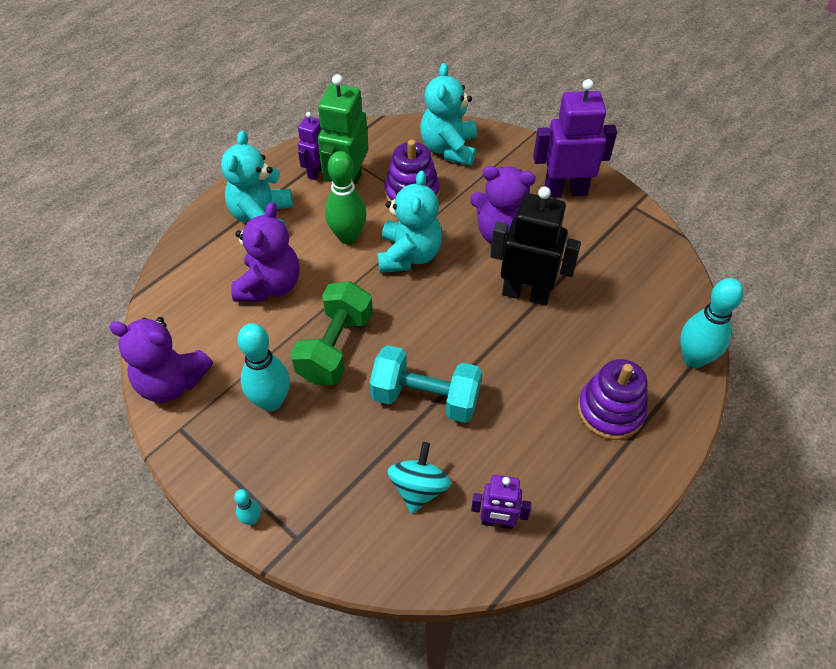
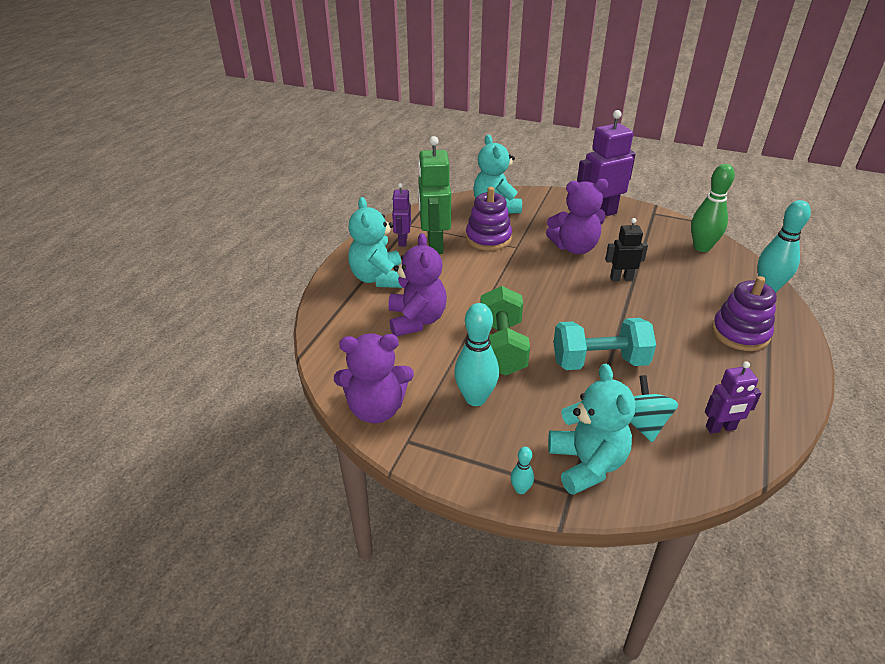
camera: 20 degrees left, 15 degrees down
(348, 236) = (458, 275): green bowling pin -> green bowling pin (702, 247)
(409, 255) = (515, 275): turquoise teddy bear -> turquoise teddy bear (587, 464)
(526, 293) = (621, 278): black robot -> black robot, size x0.57

